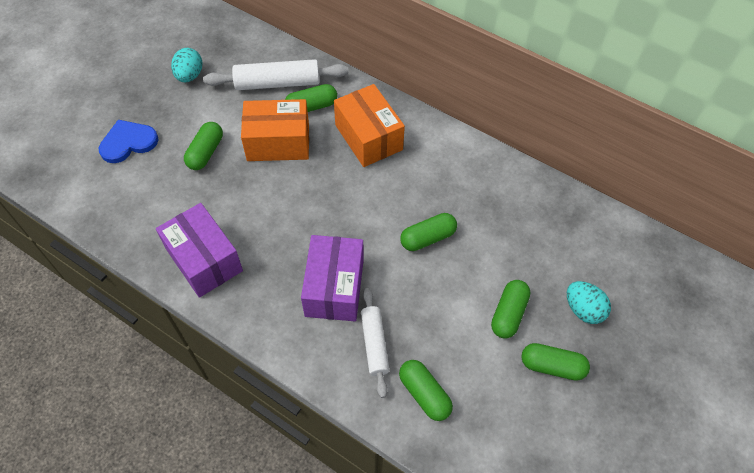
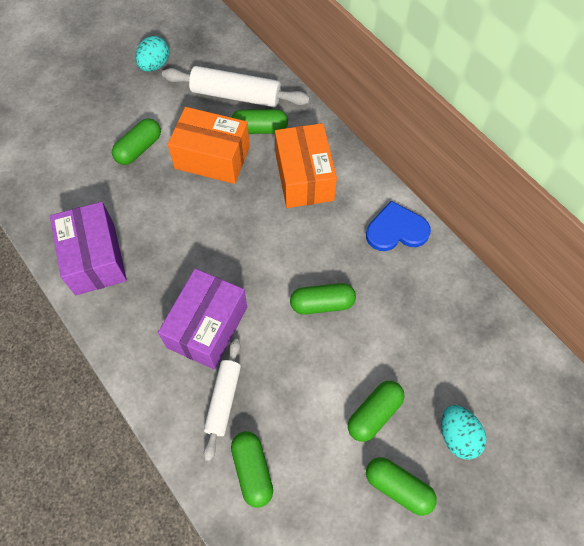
camera: 20 degrees right, 5 degrees up
(128, 142) = (72, 118): blue heart -> blue heart (396, 230)

